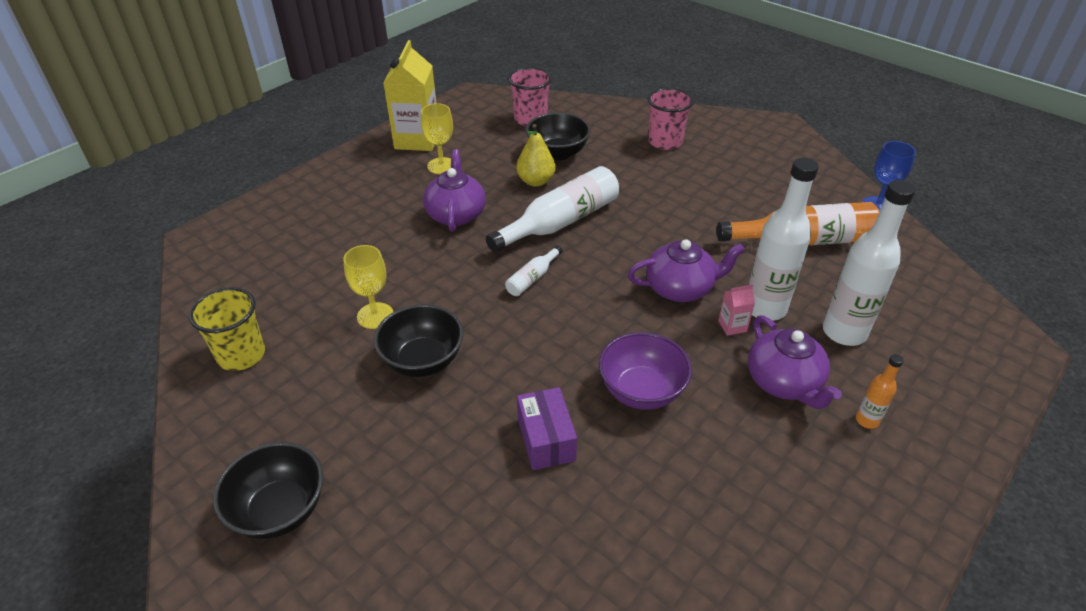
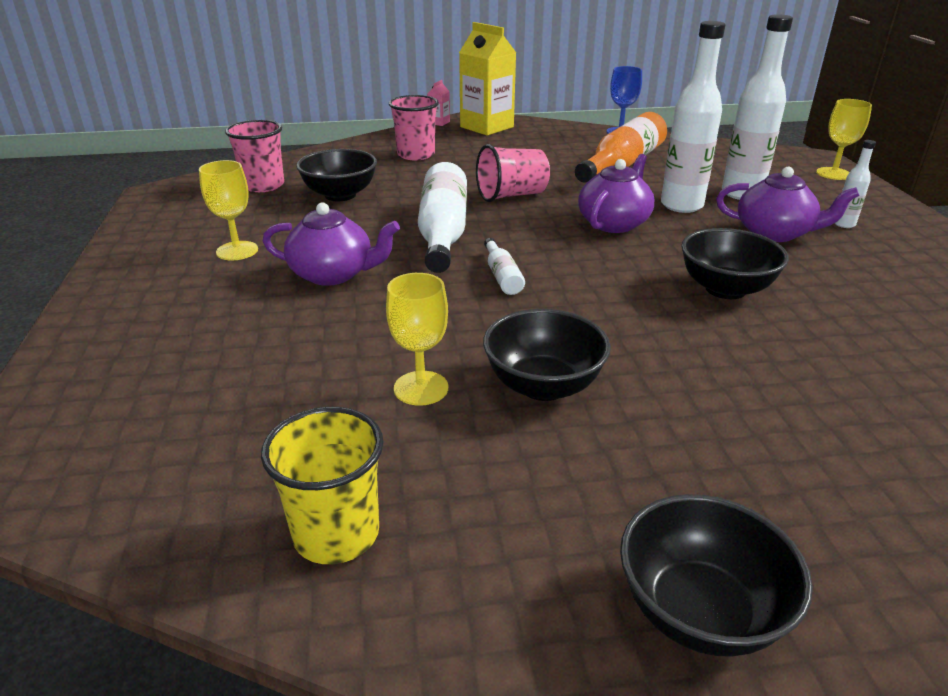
camera: 50 degrees left, 10 degrees down
(417, 140) = (161, 246): yellow carton -> yellow carton (486, 127)
(456, 214) = (333, 274): purple teapot -> purple teapot turned 150 degrees clockwise
(536, 181) = (361, 219): yellow pear -> none
(546, 439) = (744, 359): purple box -> none
(641, 391) = (725, 289): purple bowl -> black bowl
(659, 219) = (512, 195): none -> pink cup
(732, 326) = (687, 224): pink carton -> pink carton (439, 123)
(867, 420) = (844, 224): orange bottle -> white bottle
(993, 374) = (833, 174): none -> yellow goblet

